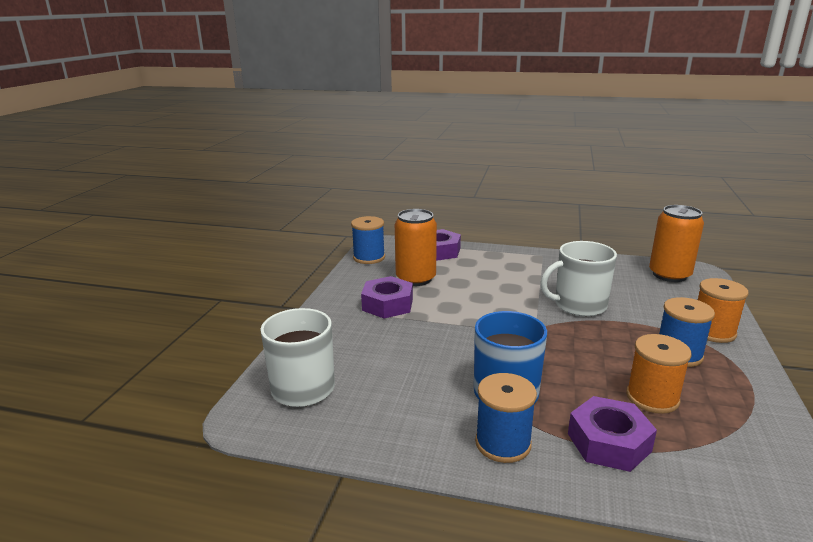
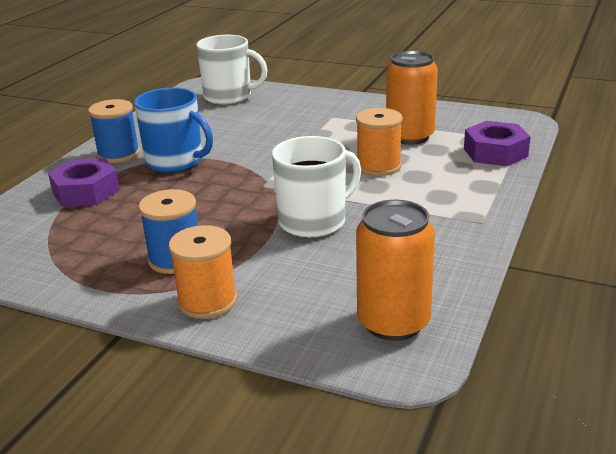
camera: 100 degrees right, 5 degrees up
(369, 257) = (474, 115): blue spool -> none
(387, 304) = (350, 123): purple nut -> none
(579, 305) = (314, 221): white mug -> white mug turned 60 degrees clockwise
(652, 398) = (120, 223): orange spool -> orange spool (378, 166)

